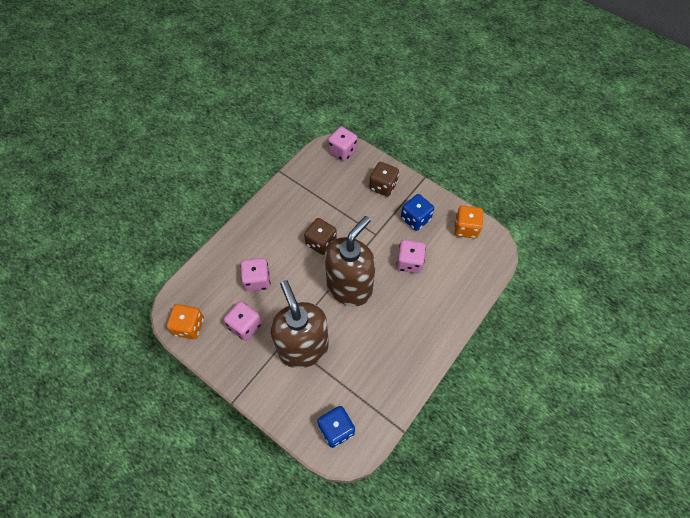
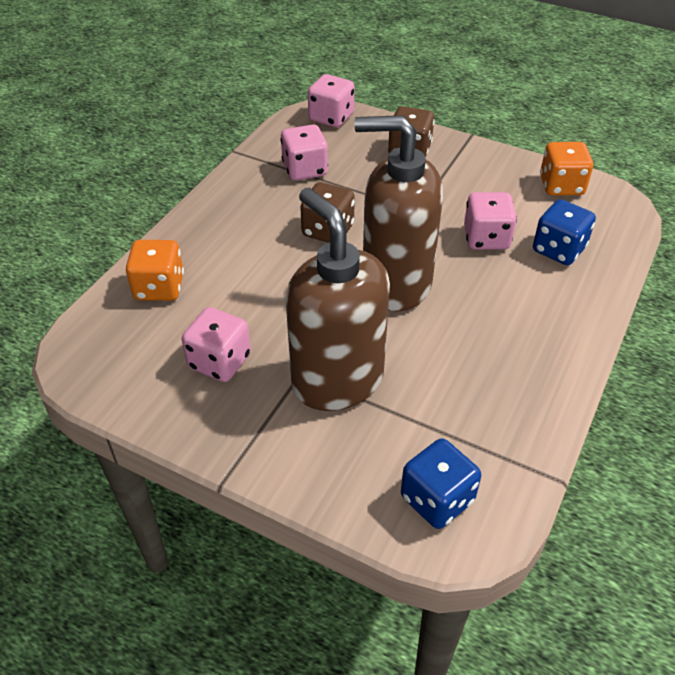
camera: 10 degrees left, 15 degrees down
(189, 326) = (112, 377): orange dice -> orange dice (159, 287)
(257, 280) = (228, 294): pink dice -> pink dice (305, 169)
(349, 287) = (395, 283): brown soap dispenser -> brown soap dispenser turned 105 degrees counterclockwise
(415, 219) = (476, 183): blue dice -> blue dice (558, 249)

